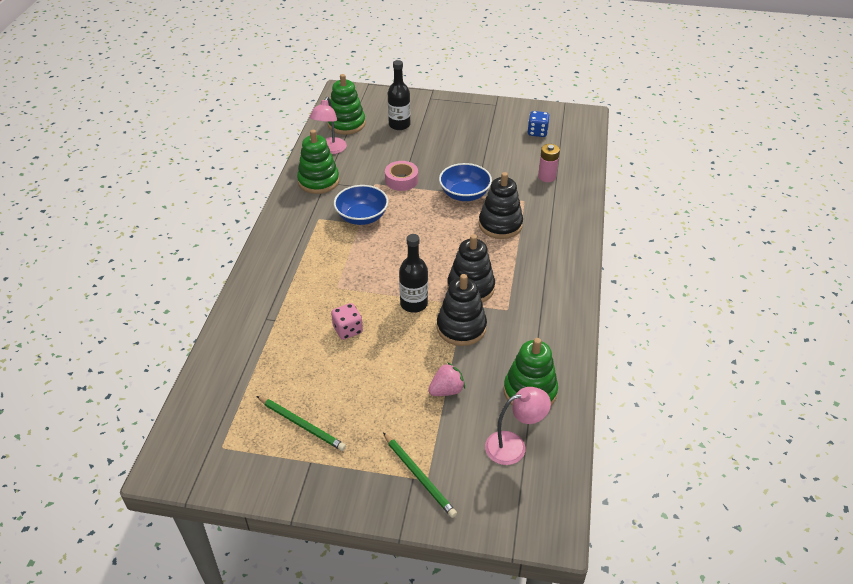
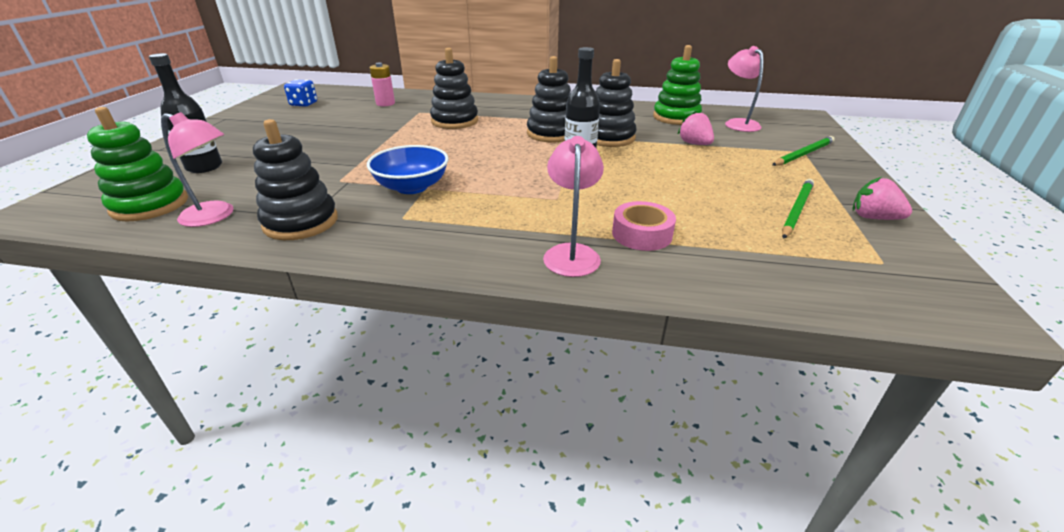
camera: 90 degrees left, 10 degrees down
(264, 291) = (571, 253): none -> pink lamp
(282, 472) = (873, 218): none -> pink strawberry
(318, 181) = (301, 222): green stacking toy -> black stacking toy
(348, 330) = (632, 189): pink dice -> none
(401, 180) = (343, 164): pink tape -> pink tape (641, 234)
(464, 194) = (394, 134): blue bowl -> none

